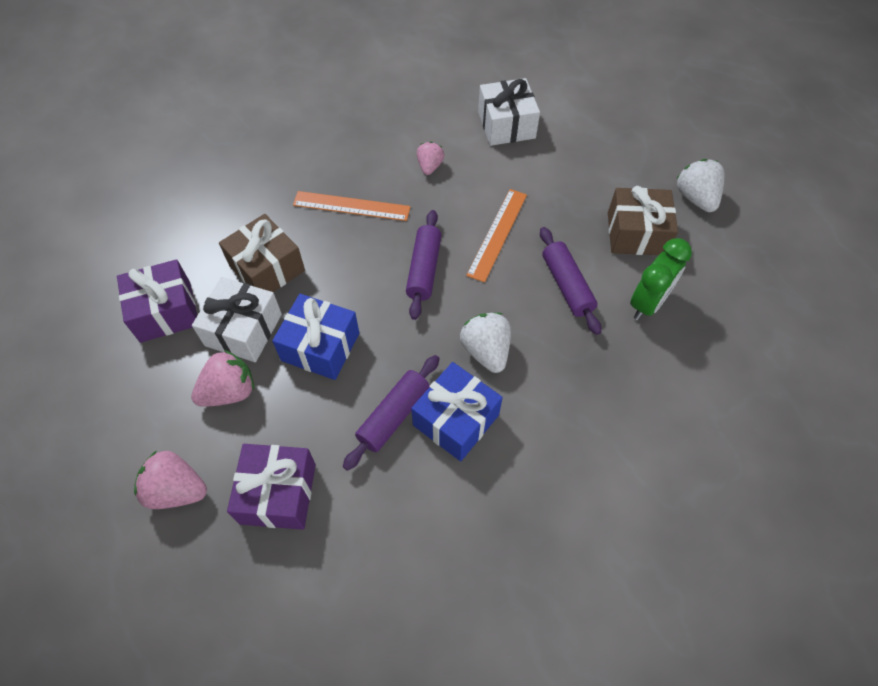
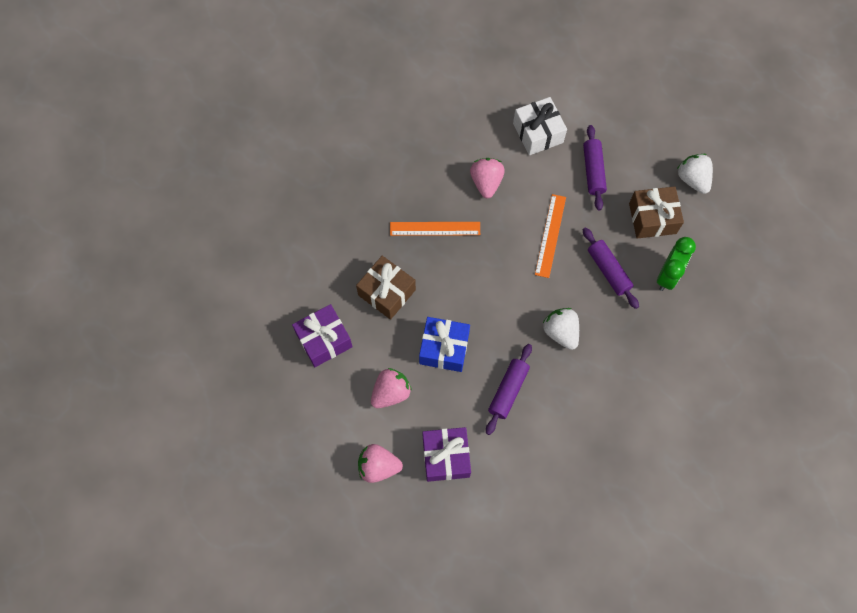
camera: 10 degrees left, 10 degrees up
(243, 330) = (385, 345): white gift -> none
(424, 269) = (503, 274): purple rolling pin -> purple rolling pin (593, 171)
(430, 166) = (486, 182): pink strawberry -> pink strawberry, size x1.56
(456, 420) = (550, 386): blue gift -> none

